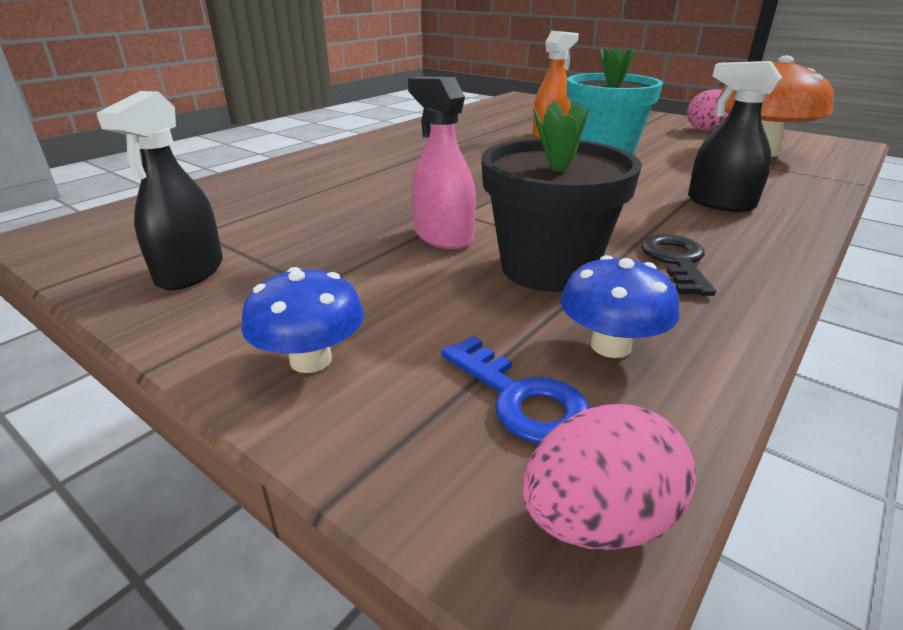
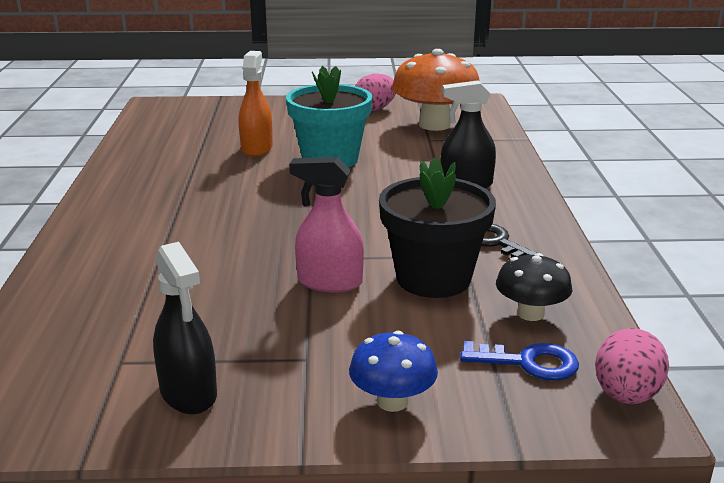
camera: 40 degrees left, 5 degrees down
(610, 346) = (530, 313): blue mushroom -> black mushroom

